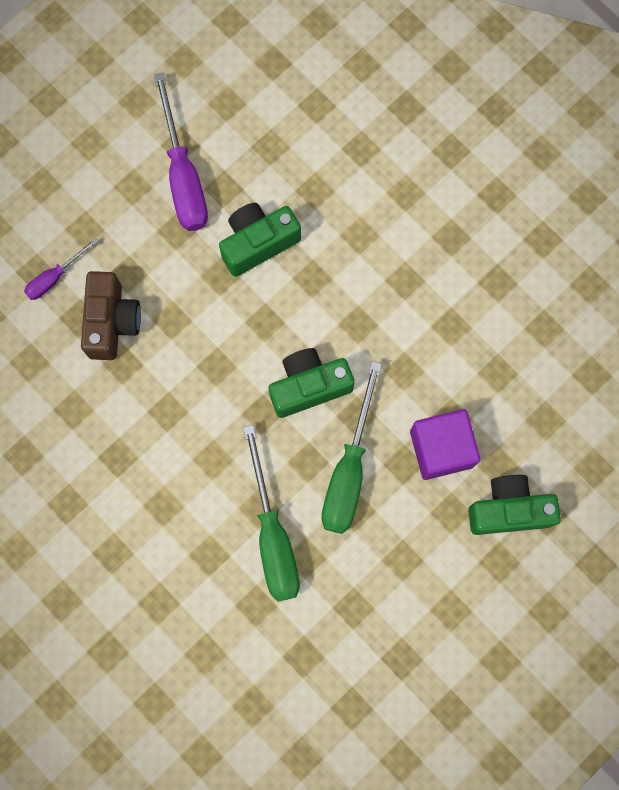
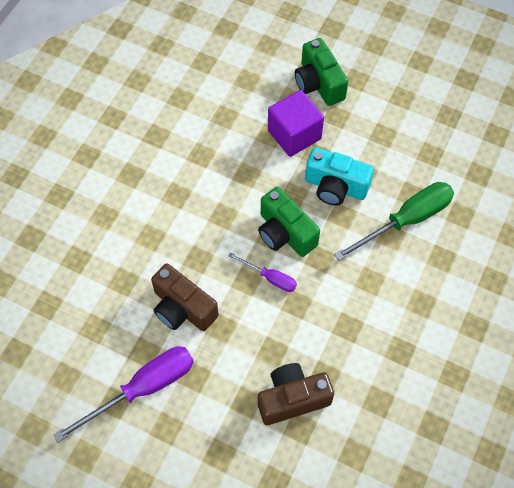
camera: 110 degrees left, 15 degrees down
(55, 277) = (272, 463): purple screwdriver -> purple screwdriver (270, 278)
(258, 243) = (182, 308): green camera -> brown camera
(349, 469) = (335, 187): green screwdriver -> turquoise camera

